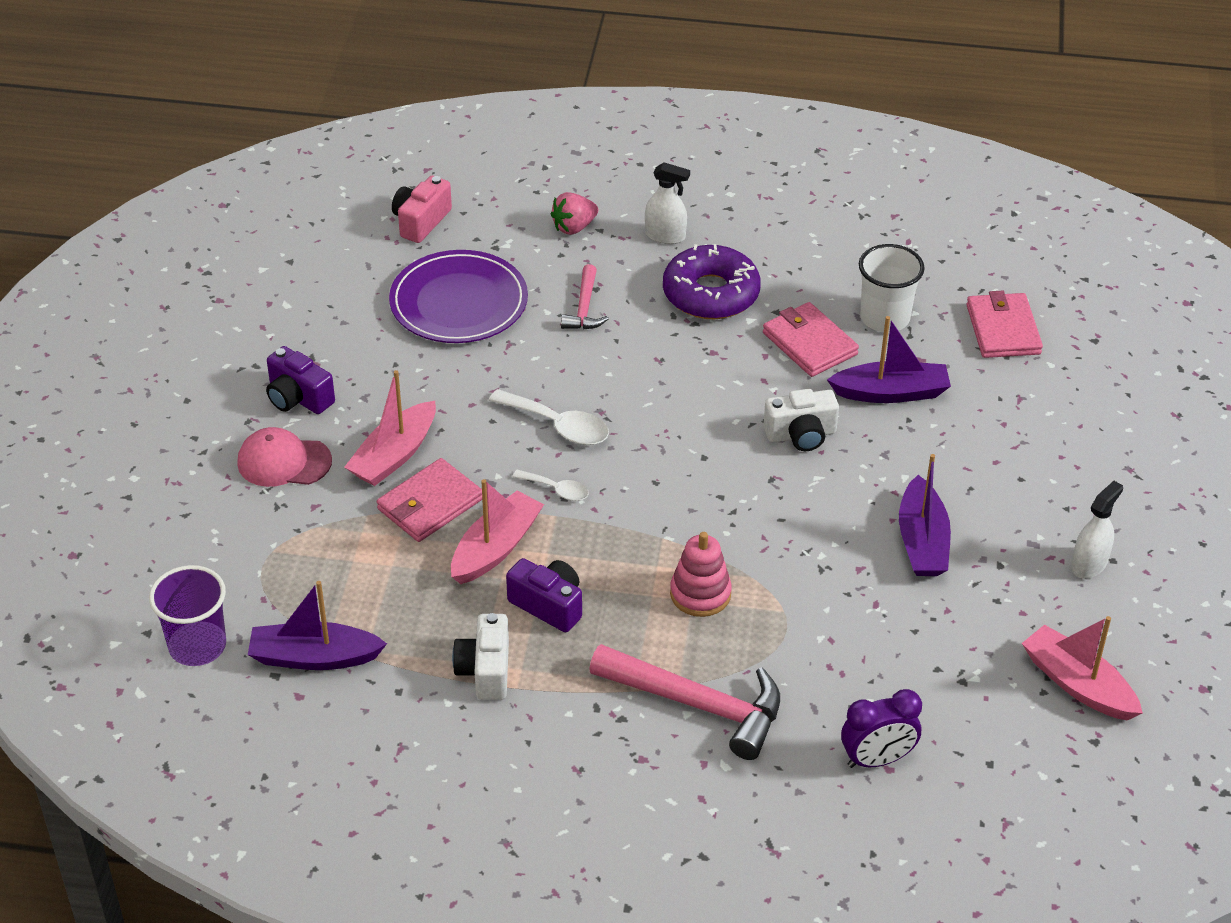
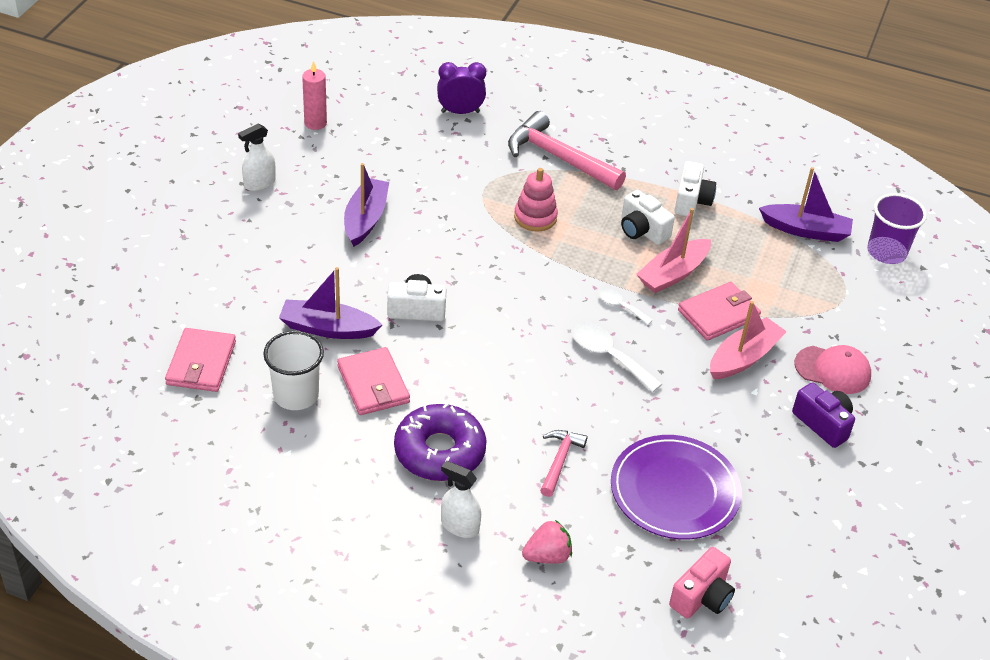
camera: 170 degrees left, 0 degrees up
(548, 605) = (642, 230): purple camera -> white camera
(1078, 684) = (315, 123): pink boat -> pink candle

